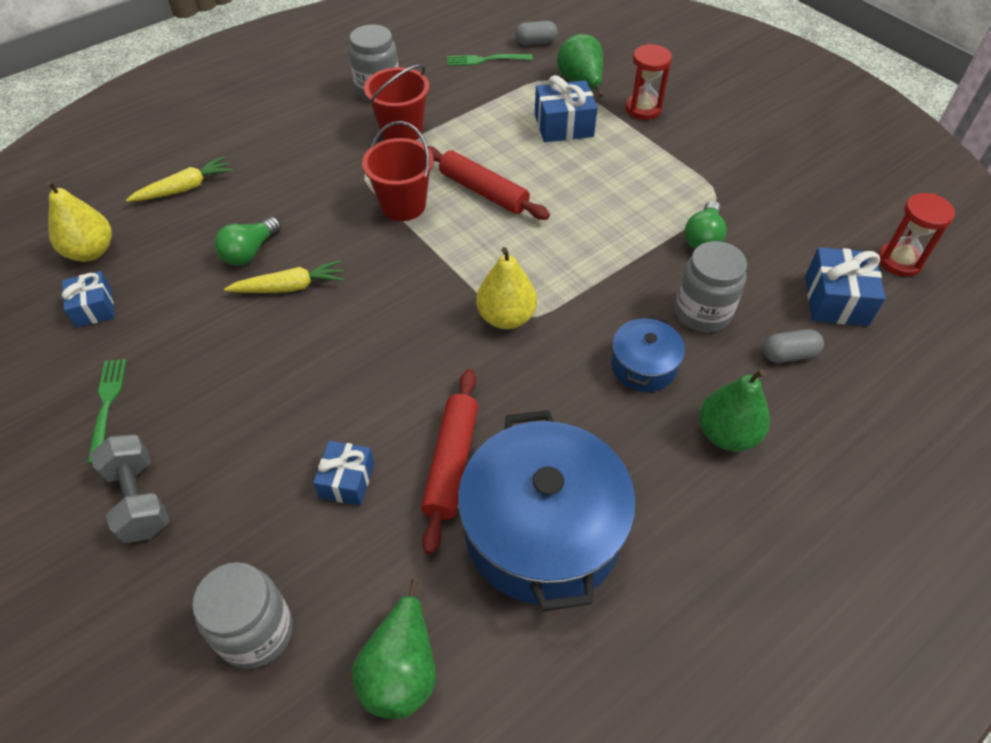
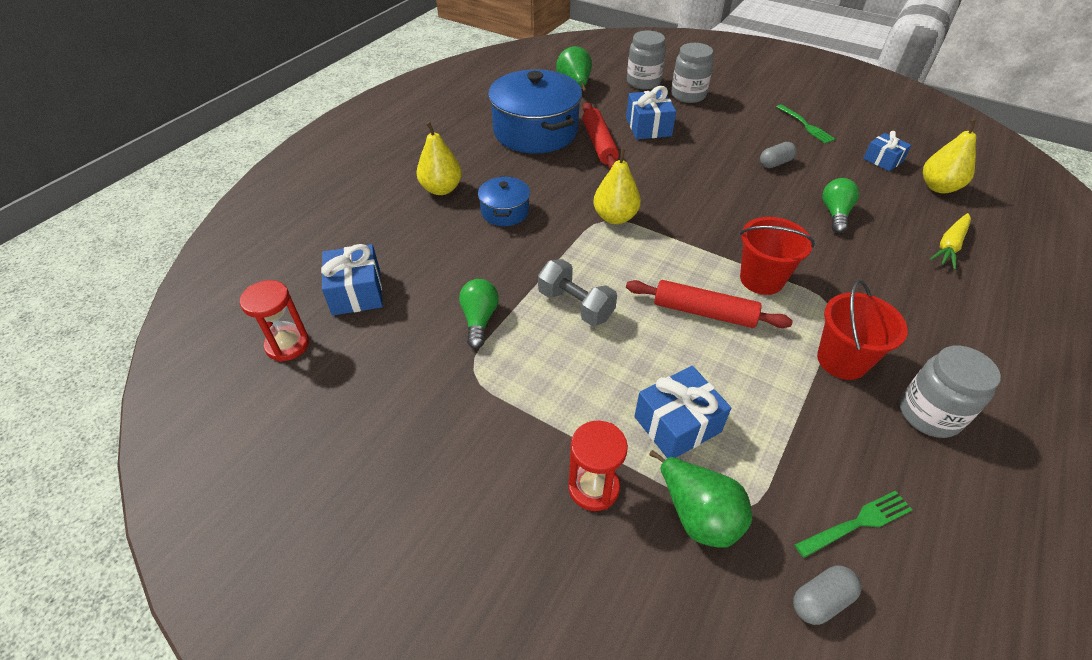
camera: 160 degrees right, 5 degrees down
(139, 499) = (740, 101): grey dumbbell -> grey dumbbell (575, 305)
(289, 287) = (780, 199): yellow carrot -> none
(347, 480) = (648, 127): blue gift -> blue gift, size x1.50
(702, 312) = (469, 255): grey jar -> grey jar (688, 95)
(727, 434) = (441, 189): green pear -> yellow pear
(788, 355) = (399, 242): grey capsule -> grey capsule (775, 163)

